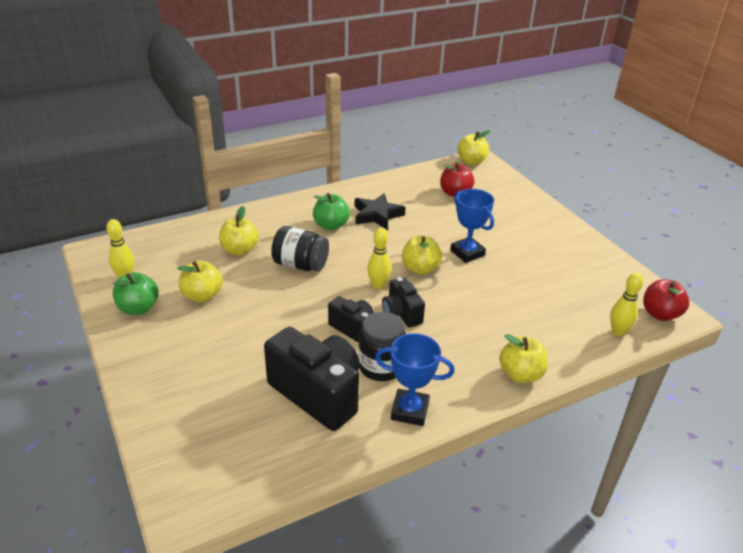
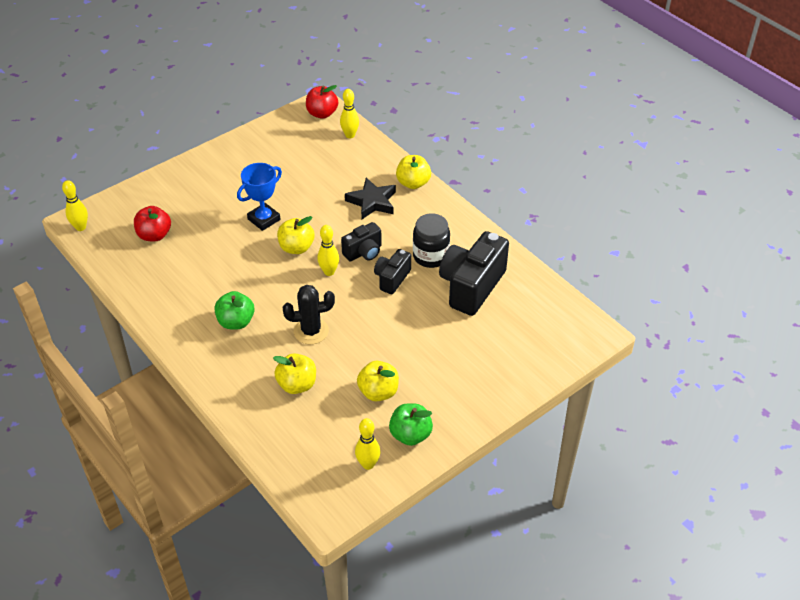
camera: 100 degrees left, 10 degrees up
(300, 265) = (311, 331): black jar -> black cactus
(377, 215) = (209, 289): black star -> black star (372, 202)
(410, 411) = (469, 235): blue trophy -> none
(471, 161) = (80, 227): yellow apple -> yellow bowling pin

